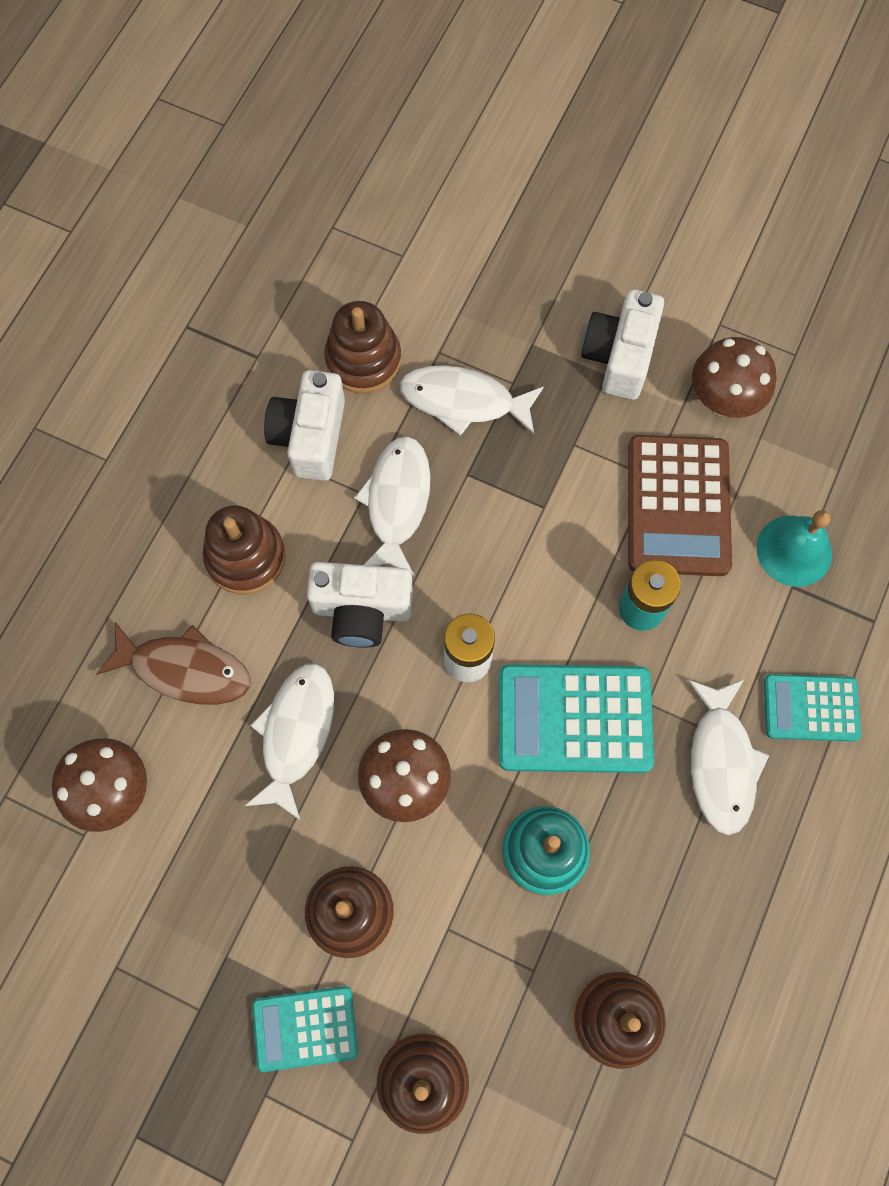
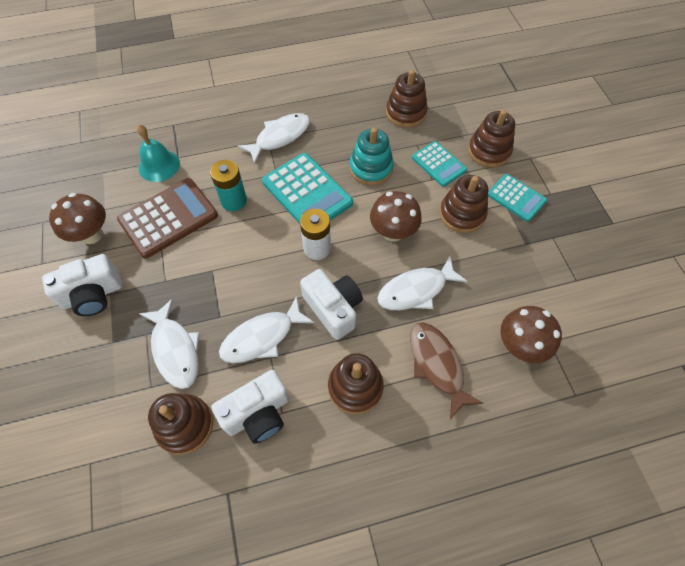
camera: 130 degrees left, 10 degrees down
(810, 708) = (230, 123): turquoise calculator -> turquoise calculator (438, 164)

